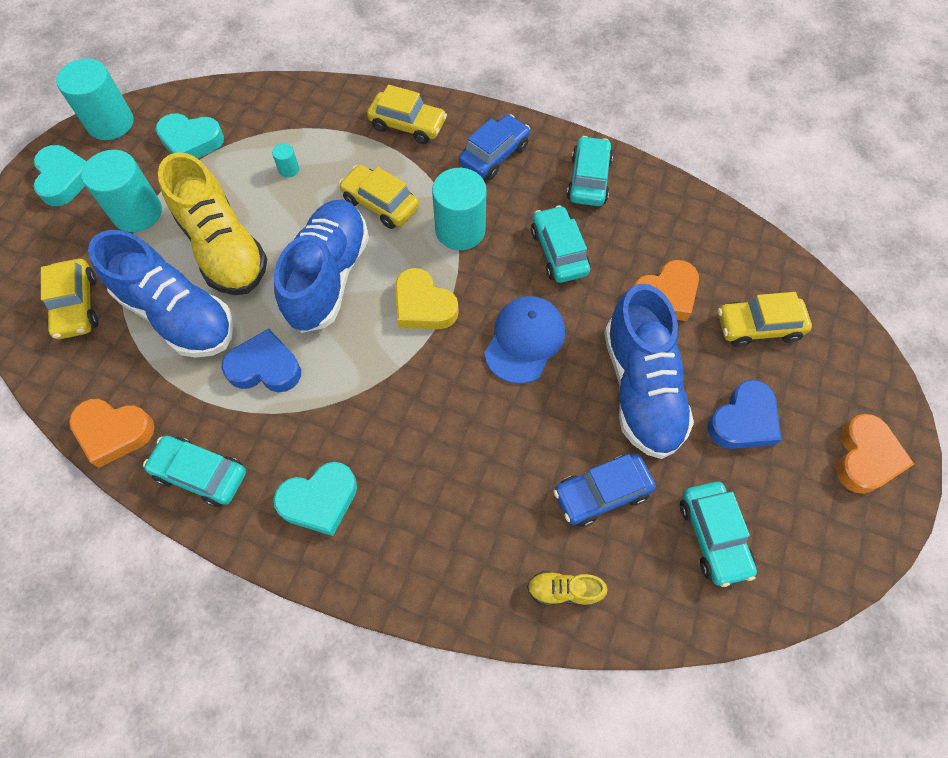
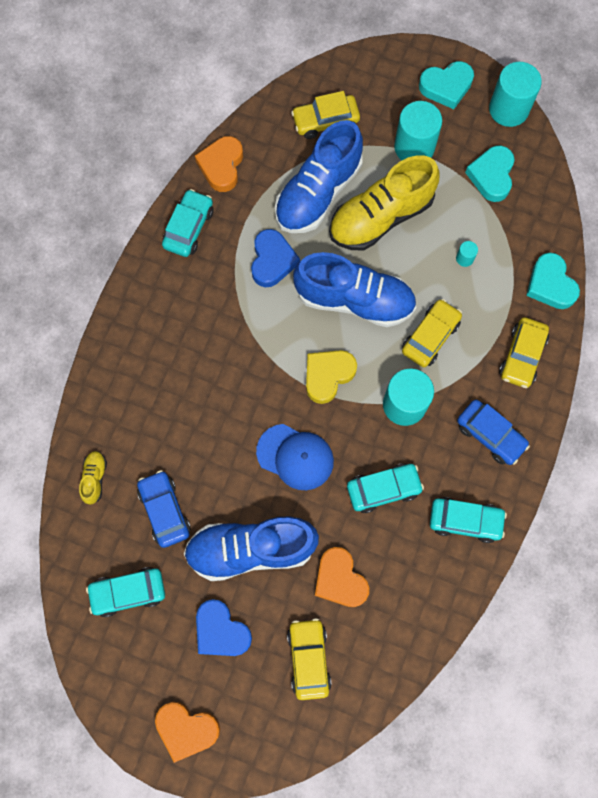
camera: 90 degrees right, 10 degrees up
(319, 500) = (167, 309): turquoise heart -> turquoise heart (550, 284)

